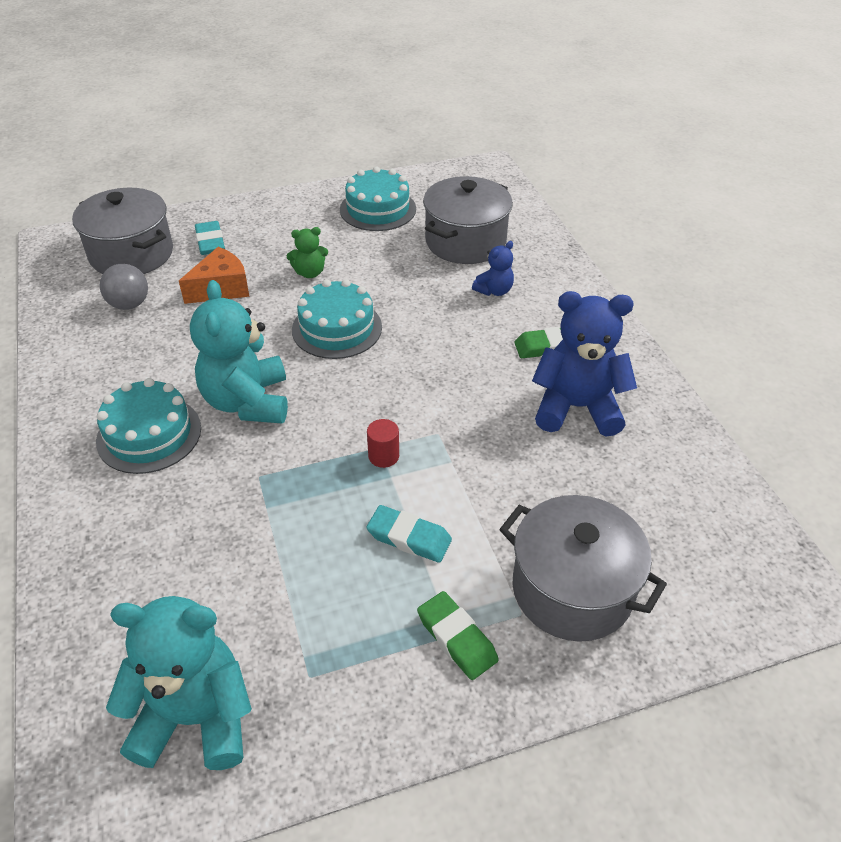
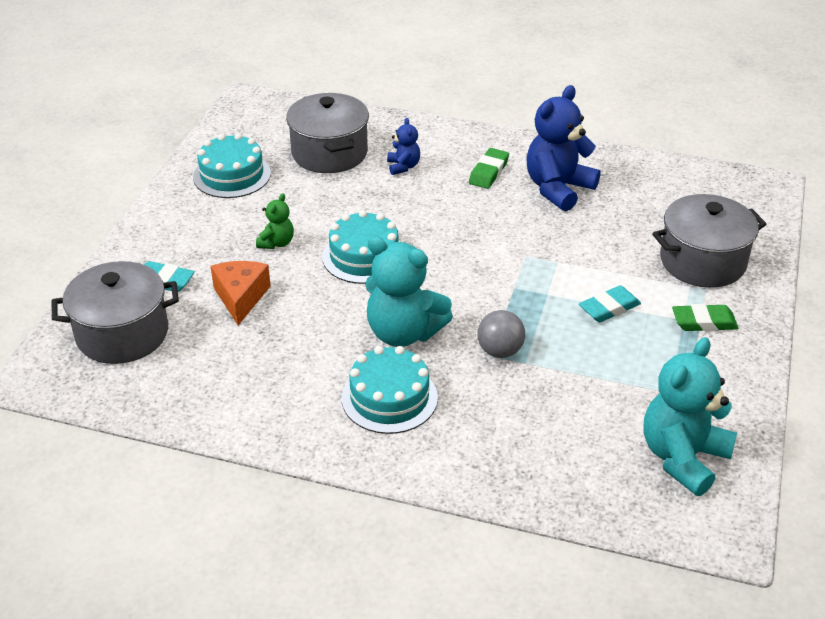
camera: 55 degrees left, 5 degrees down
(129, 304) = (201, 358): grey ball -> grey ball (500, 351)
(383, 456) = (525, 289): red cylinder -> none

